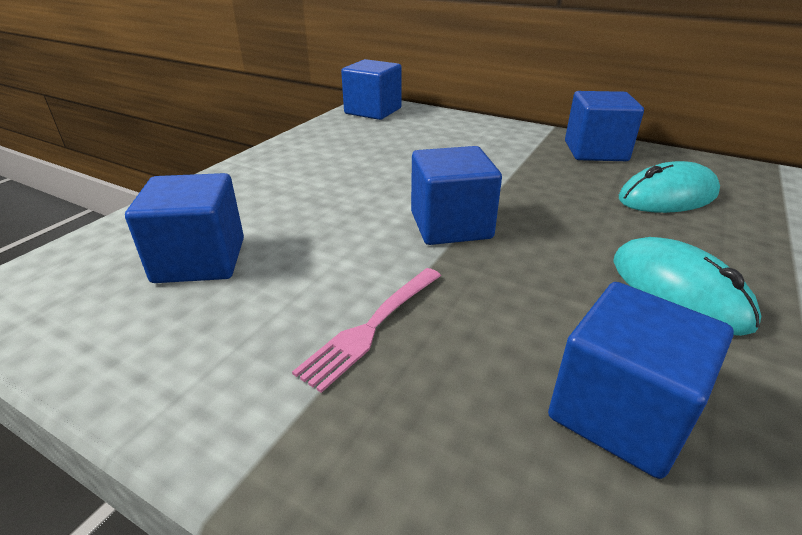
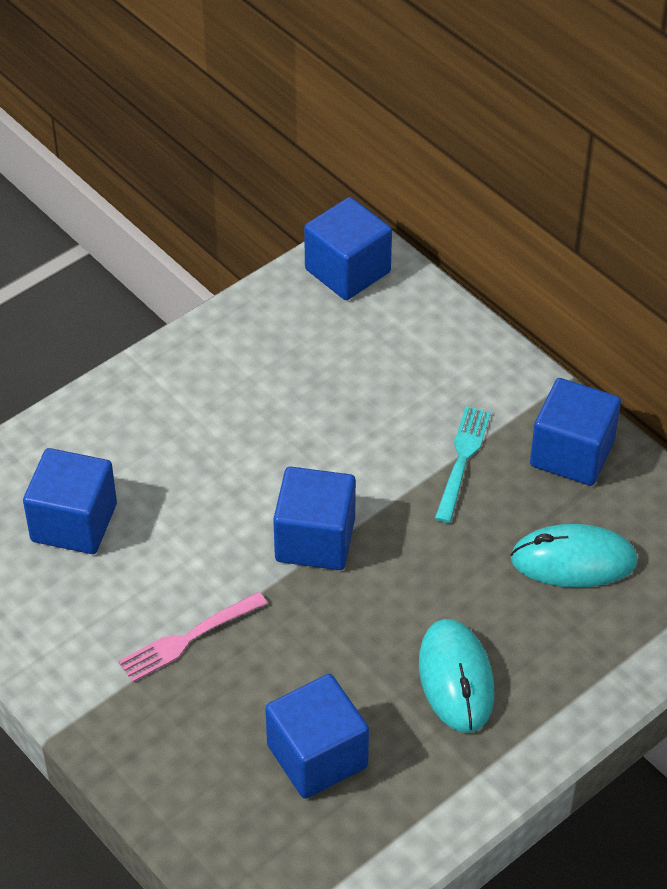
camera: 20 degrees right, 15 degrees up
(525, 165) = (462, 459): none -> turquoise fork

